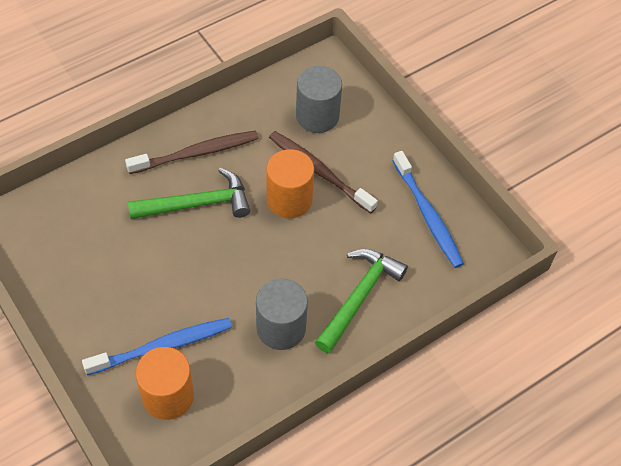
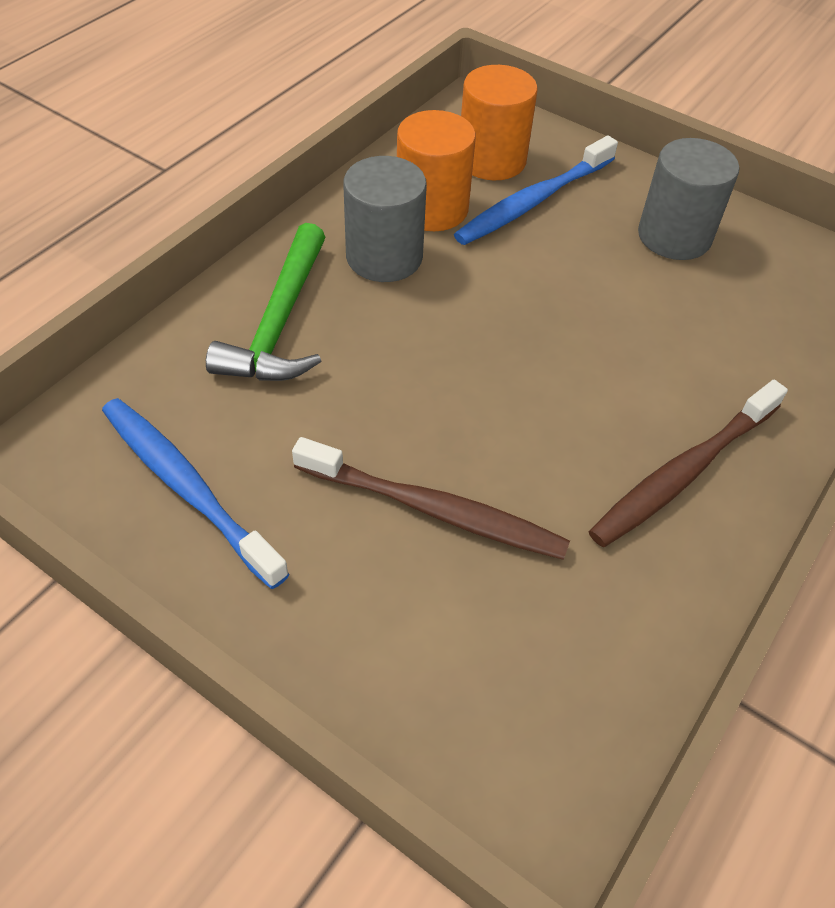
camera: 160 degrees right, 5 degrees down
(197, 204) = (617, 385): green hammer -> none
(289, 199) = (464, 439): orange cylinder -> orange cylinder (432, 208)
(317, 116) = (496, 638): grey cylinder -> grey cylinder (674, 236)

